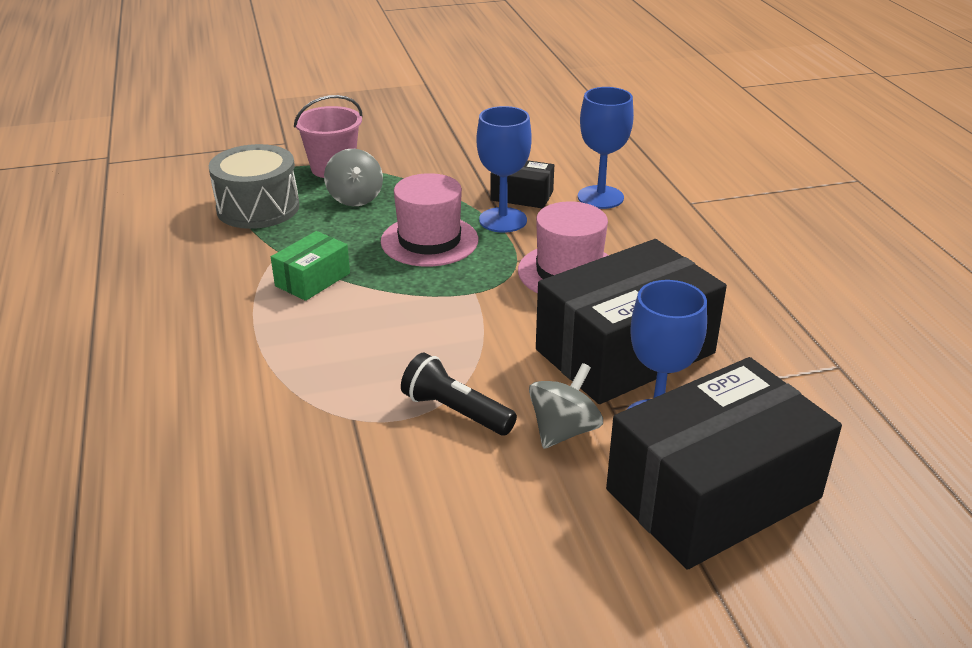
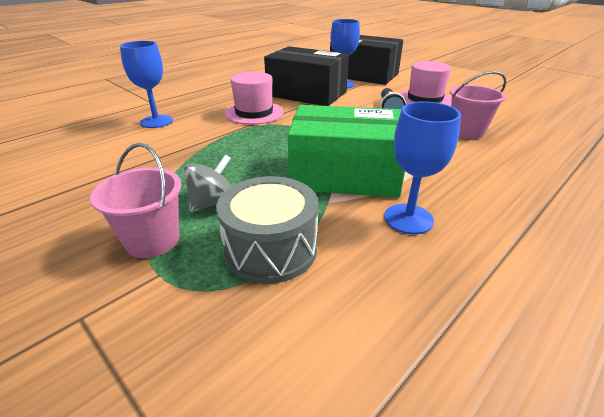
camera: 120 degrees left, 0 degrees up
(285, 448) = (466, 132): none -> pink bucket
(312, 279) = (345, 174): green box -> green box, size x2.14
(429, 241) = (255, 153): pink hat -> pink hat (424, 99)
(503, 220) = (208, 139): blue goblet -> blue goblet (408, 219)
(522, 196) = (167, 142): black box -> none
(563, 431) = (368, 94): grey spinning top -> none

